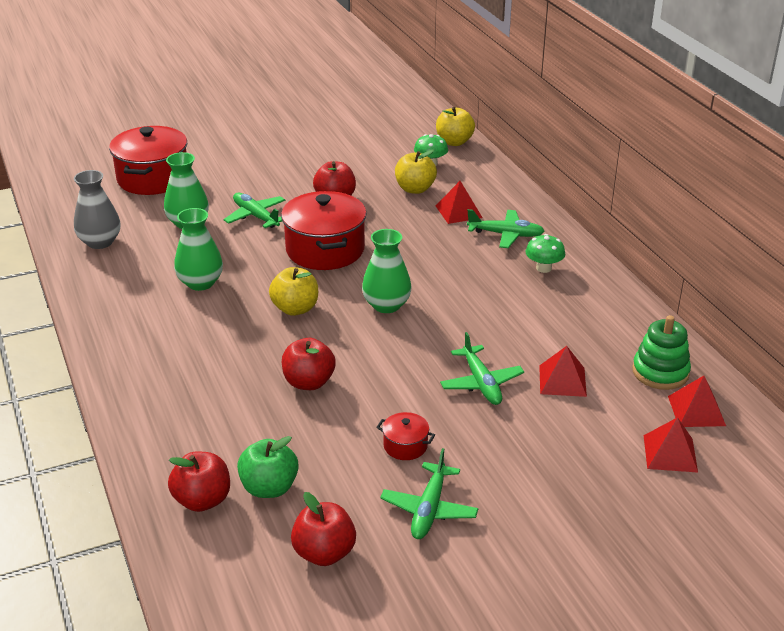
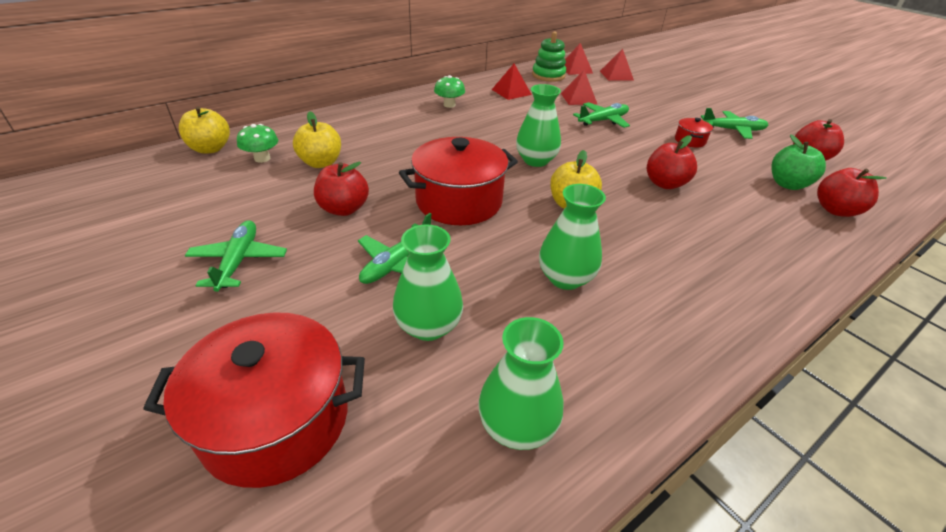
camera: 105 degrees left, 5 degrees up
(100, 242) = (517, 426): grey vase -> green vase
(458, 211) = (366, 139): red pyramid -> red pyramid (511, 92)
(506, 234) = (403, 119): green plane -> green plane (238, 261)

